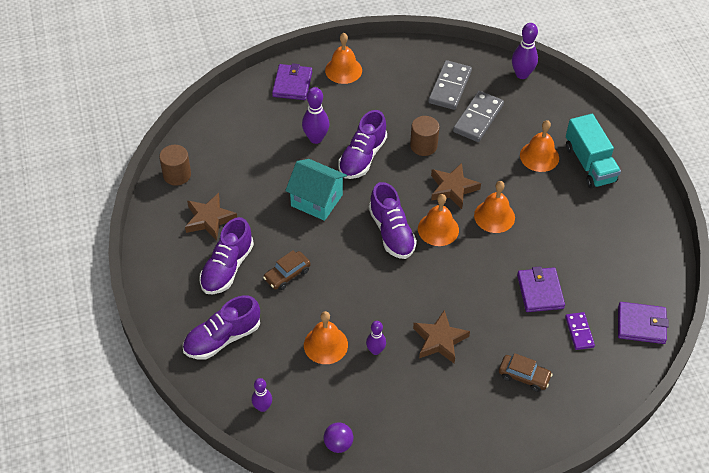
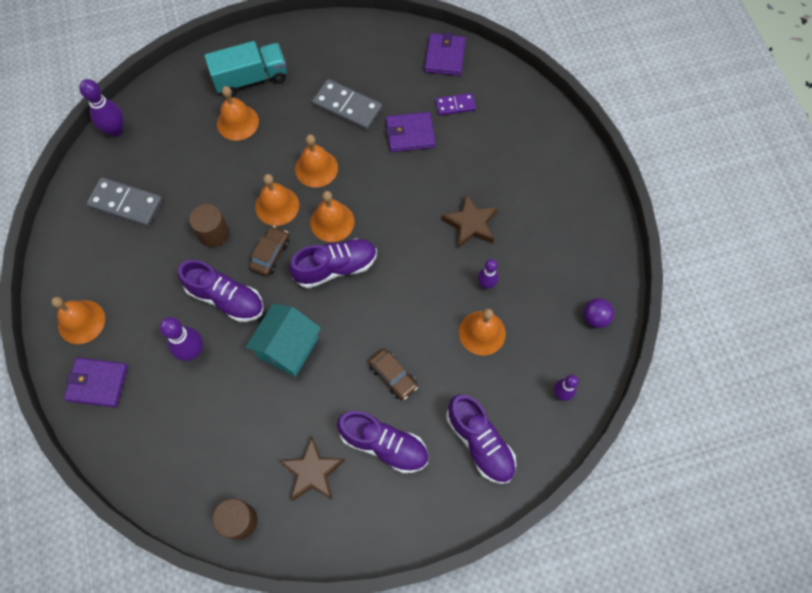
camera: 90 degrees left, 15 degrees up
(453, 188) = (277, 206): brown star -> orange bell
(478, 118) = (178, 177): grey domino -> grey domino (347, 106)
(524, 376) = (506, 154): brown car -> brown car (270, 254)

